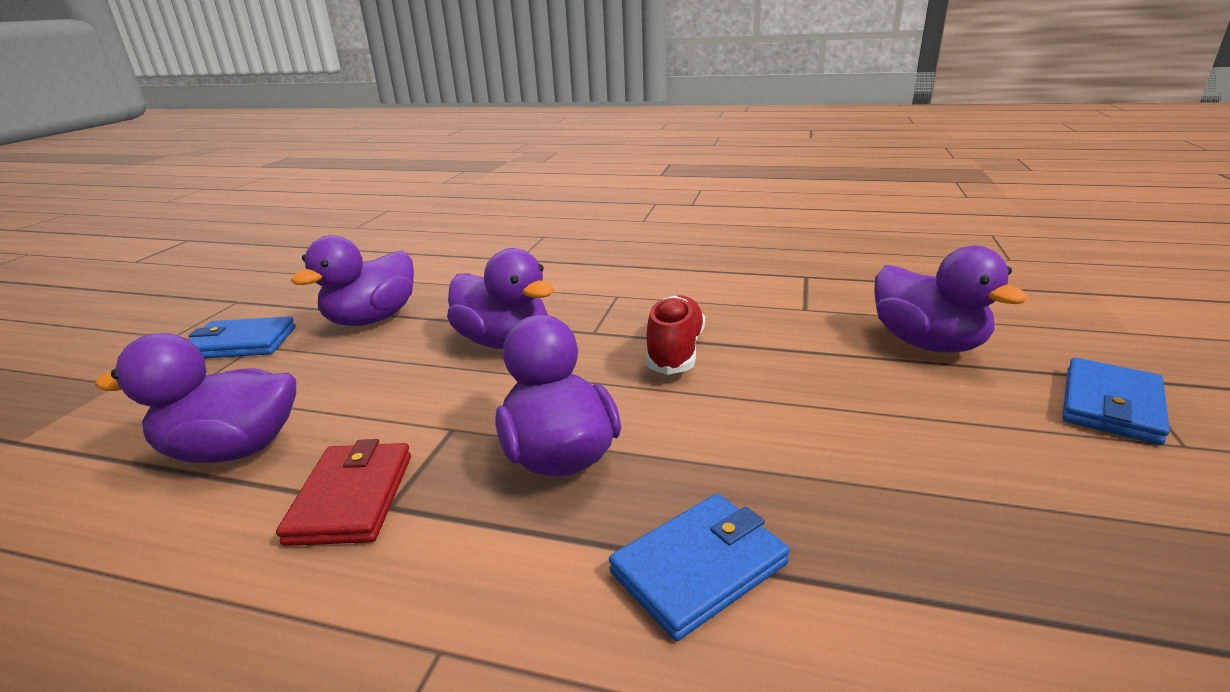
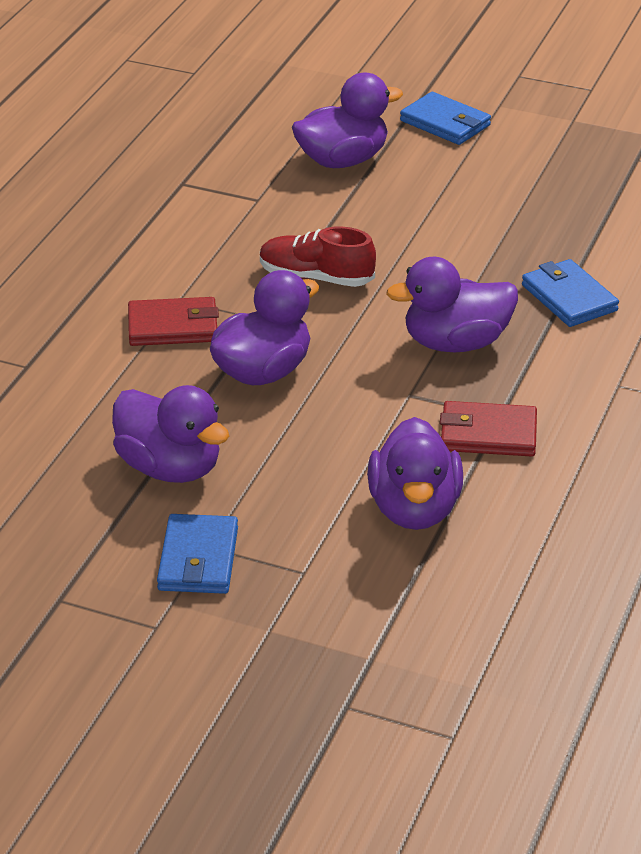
camera: 85 degrees left, 10 degrees up
(575, 298) = (173, 326): none -> red wallet

